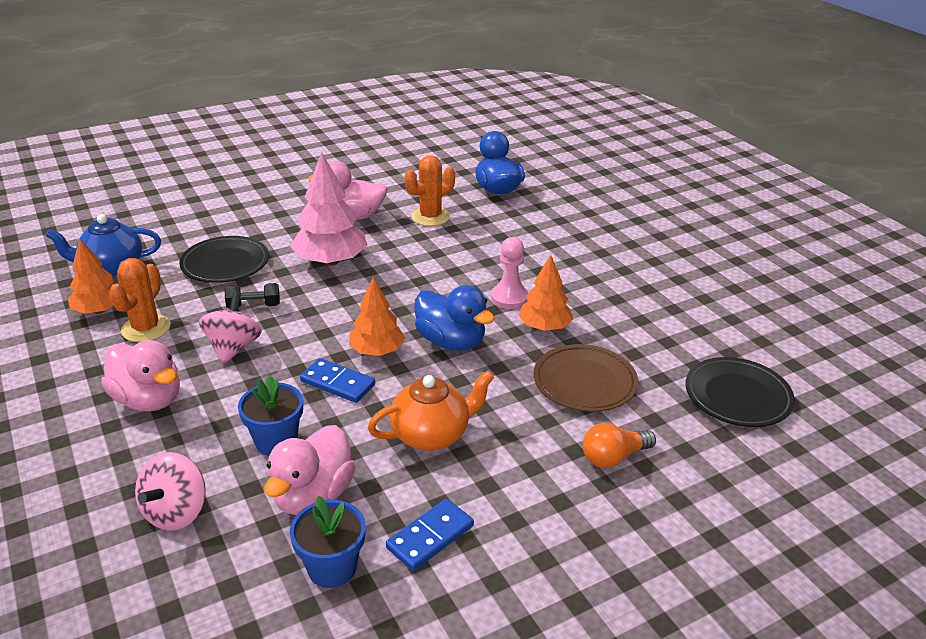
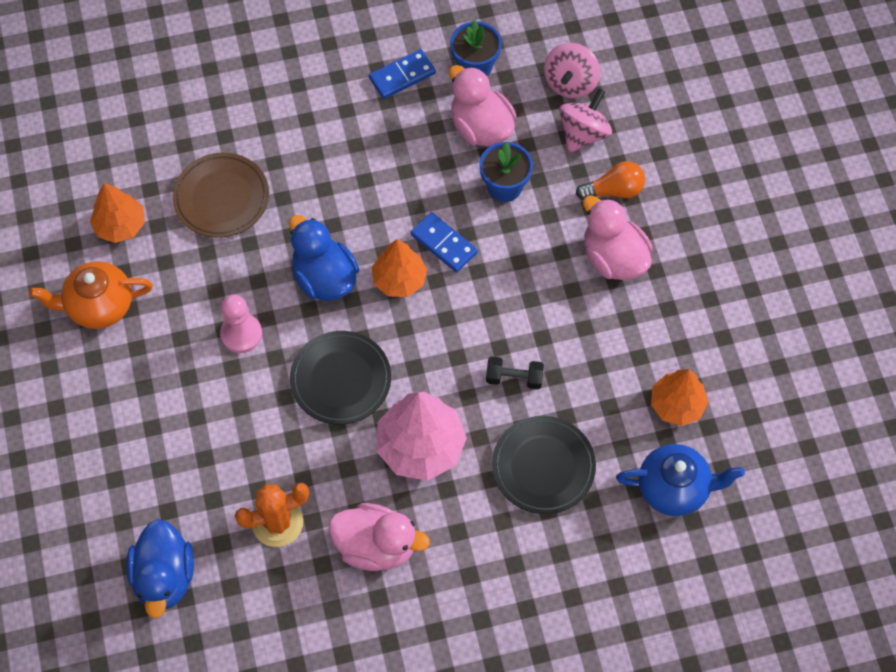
camera: 165 degrees left, 30 degrees up
(146, 328) = (625, 362): orange cactus -> none
(233, 348) = (537, 313): pink spinning top -> pink spinning top (570, 83)
(313, 496) = (481, 127): pink duck -> pink duck turned 75 degrees counterclockwise
(431, 434) = (375, 167): orange teapot -> orange teapot (99, 306)
(544, 327) = (224, 280): orange tree -> orange tree (120, 225)
(613, 457) = (238, 114): orange light bulb -> orange light bulb (614, 190)
(737, 396) = (97, 154): black plate -> black plate (341, 380)

